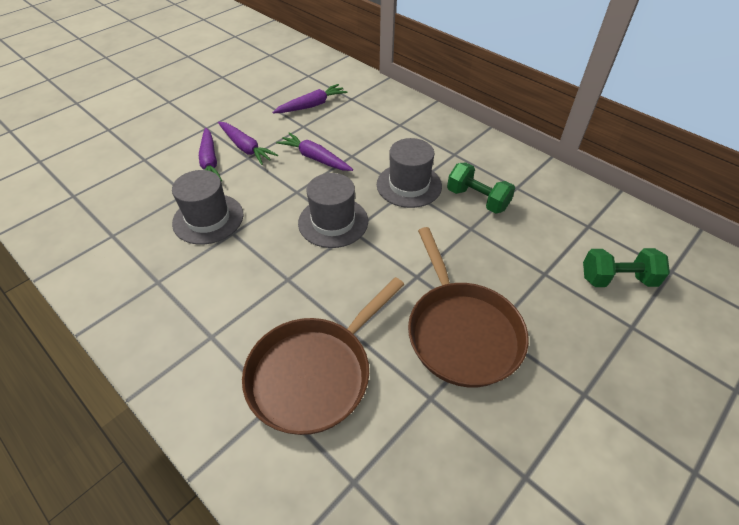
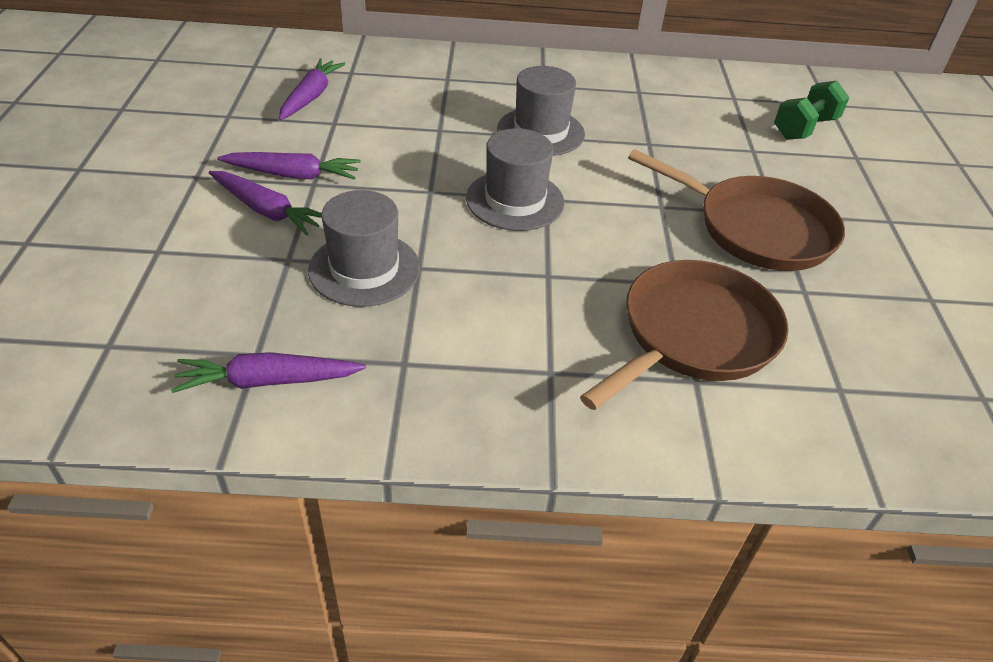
camera: 45 degrees left, 5 degrees down
(314, 373) = (693, 335): brown pan -> brown pan turned 135 degrees counterclockwise
(315, 158) = (401, 149): purple carrot -> purple carrot (268, 381)
(477, 199) = (620, 116): green dumbbell -> none

